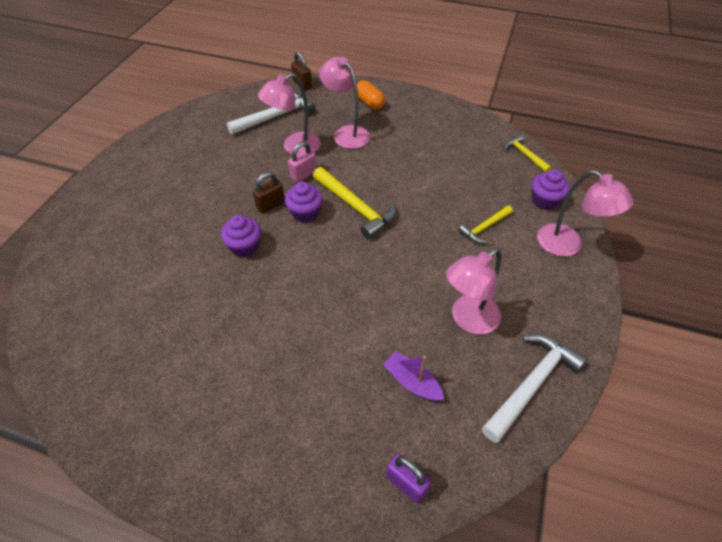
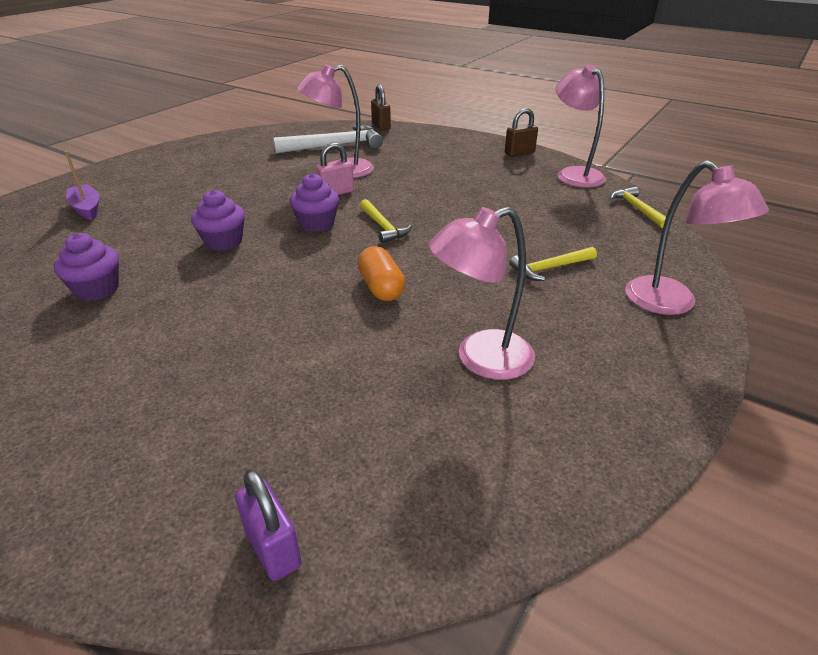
camera: 15 degrees right, 15 degrees down
(270, 205) = (280, 212): brown padlock -> brown padlock (519, 153)
(346, 133) = (409, 166): pink lamp -> pink lamp (574, 174)
(355, 207) = (383, 227): yellow hammer -> yellow hammer, size x0.58
(369, 102) = (451, 146): orange capsule -> orange capsule (381, 287)
(412, 382) = (357, 415): purple boat -> purple boat (87, 209)
(531, 384) = (551, 457): white hammer -> none
(544, 201) = (650, 254): purple cupcake -> purple cupcake (97, 289)

